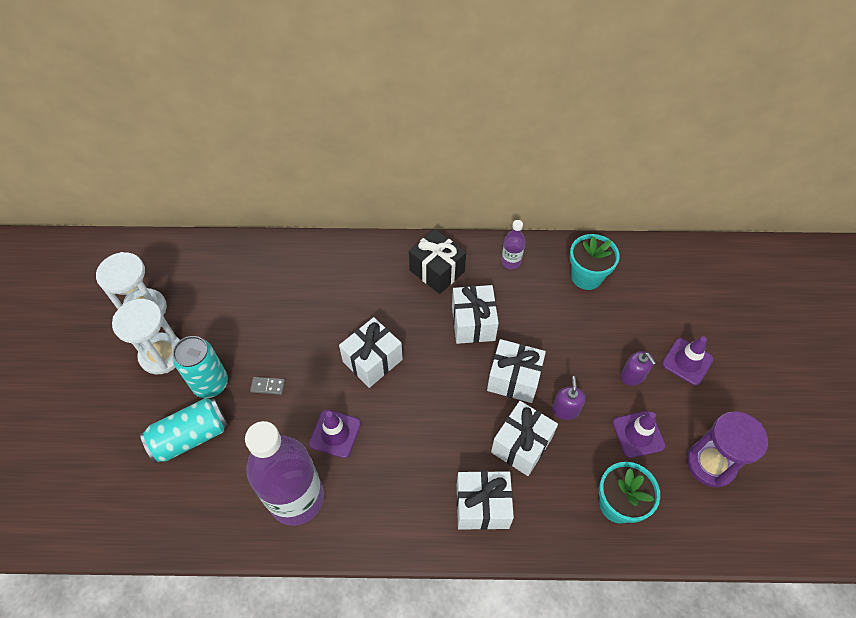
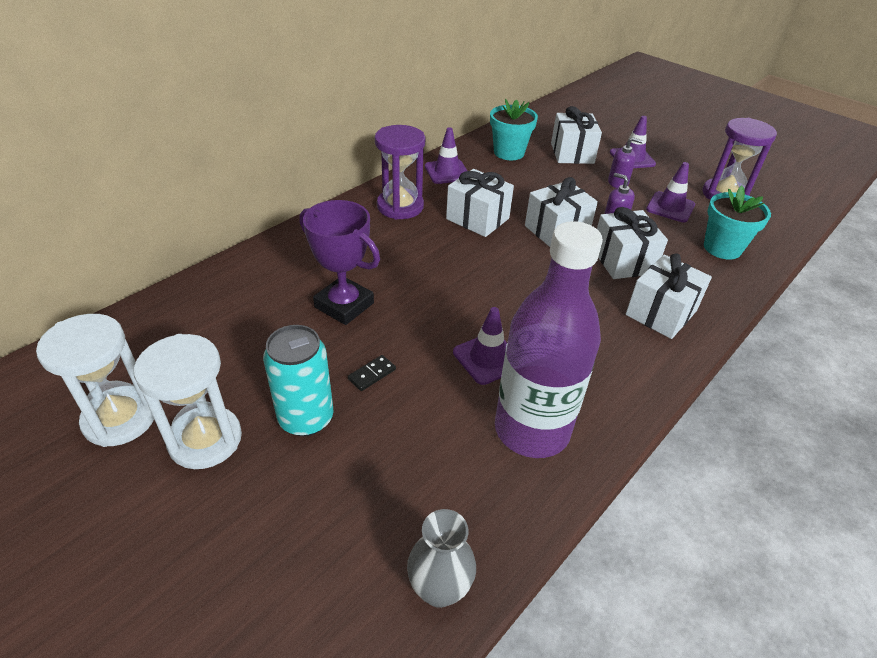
camera: 50 degrees left, 15 degrees down
(158, 528) = (439, 589): none -> grey vase
(190, 436) = (351, 478): turquoise can -> none
(268, 386) = (372, 374): grey domino -> black domino
(310, 326) = (344, 305): none -> purple trophy
(372, 360) = (439, 290): white gift -> white gift (572, 153)
(437, 271) = (400, 206): black gift -> purple hourglass
(511, 262) = (447, 172): purple bottle -> purple traffic cone

